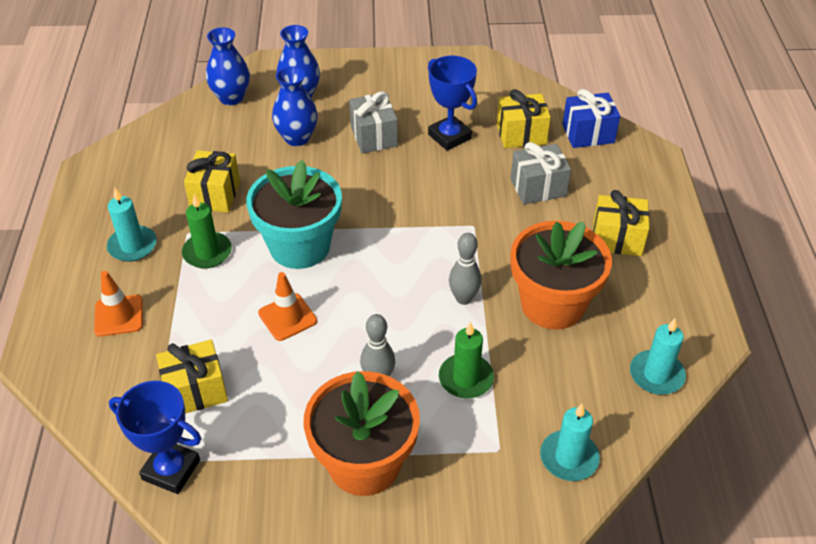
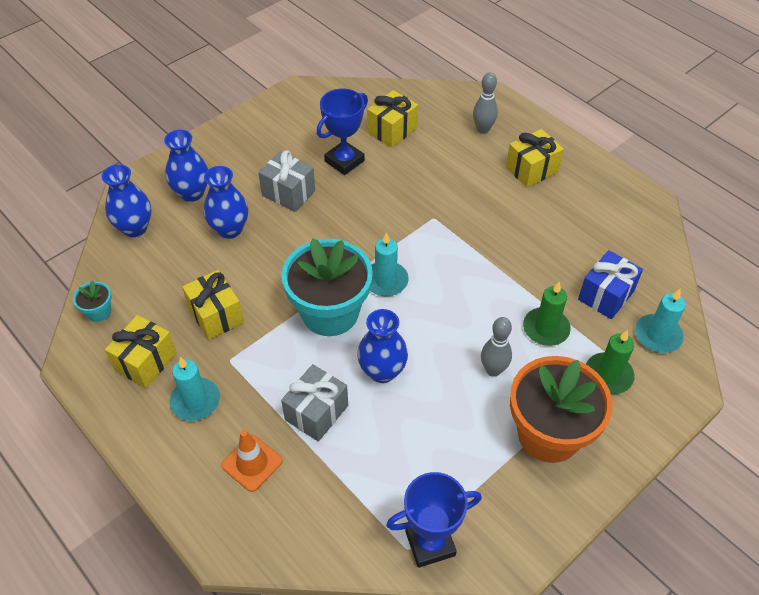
camera: 40 degrees left, 5 degrees up
(142, 142) = (99, 312): none -> turquoise flower pot
(196, 391) = (379, 473): yellow gift -> yellow gift (146, 361)
(207, 252) = (264, 365): green candle -> green candle (608, 375)
(287, 317) = (382, 371): orange traffic cone -> blue vase
(449, 136) = (344, 161): blue trophy -> blue trophy turned 60 degrees counterclockwise
(463, 298) = (484, 274): grey bowling pin -> grey bowling pin (483, 129)
(538, 187) = (445, 163): grey gift -> grey gift (316, 412)
(552, 304) = (542, 241): orange flower pot -> none
(588, 134) = (435, 105): blue gift -> blue gift (606, 295)
(656, 375) = (647, 246): turquoise candle -> turquoise candle (386, 281)

